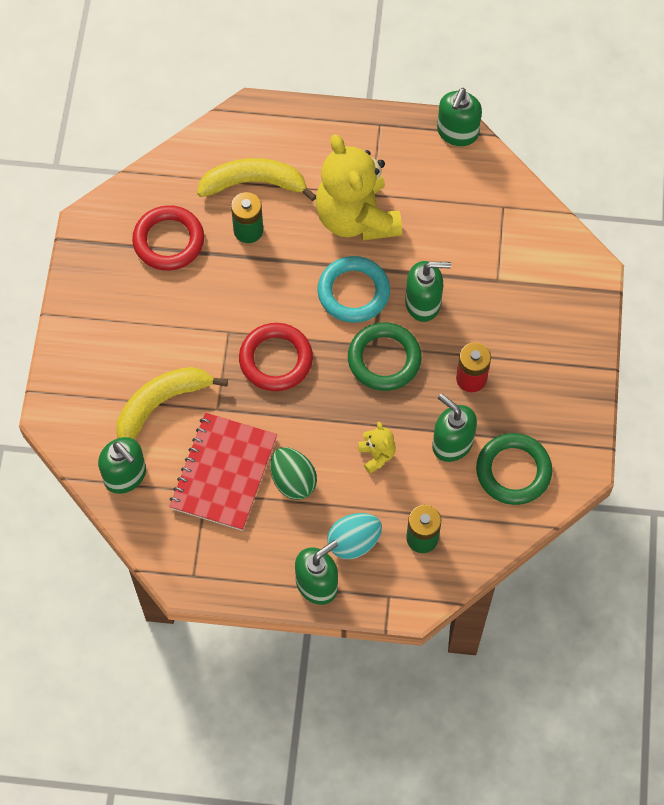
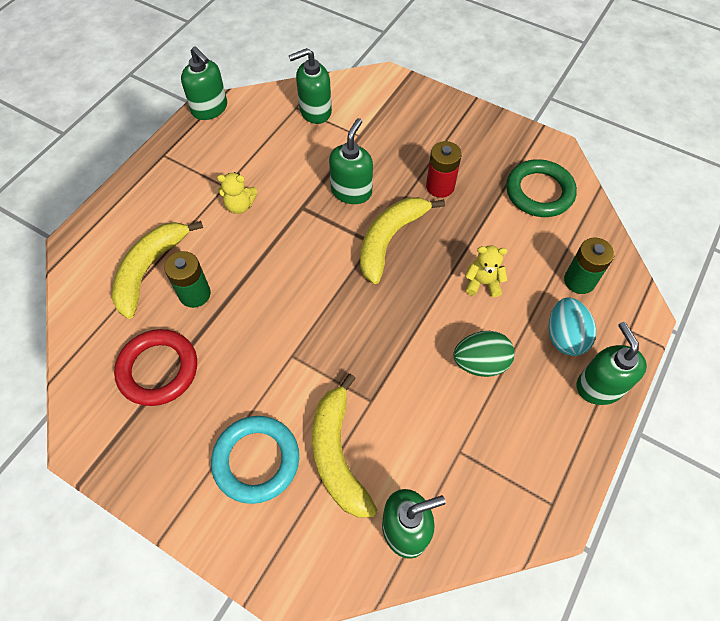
camera: 65 degrees left, 5 degrees down
(223, 473) = (445, 424): red notebook -> none
(276, 359) = (344, 326): red ring -> none
(353, 292) = (311, 236): turquoise ring -> turquoise ring (256, 460)
(356, 218) = (240, 205): yellow teddy bear -> yellow teddy bear, size x0.42
(384, 359) = (390, 240): green ring -> yellow banana
(452, 443) = (495, 223): green soap dispenser -> green soap dispenser (315, 111)

